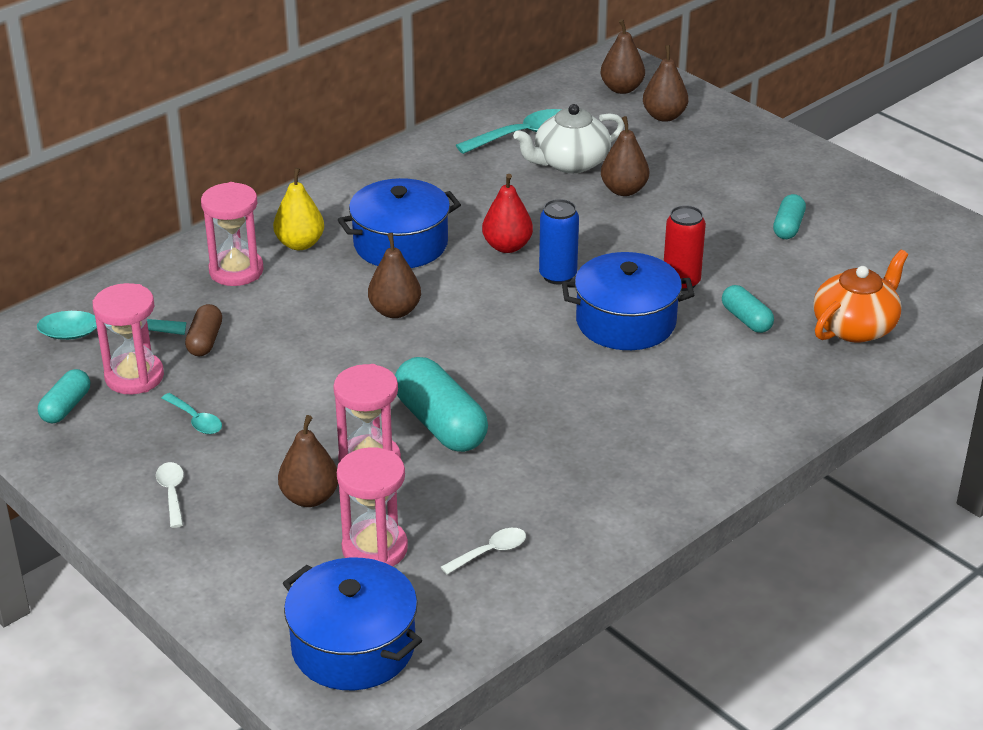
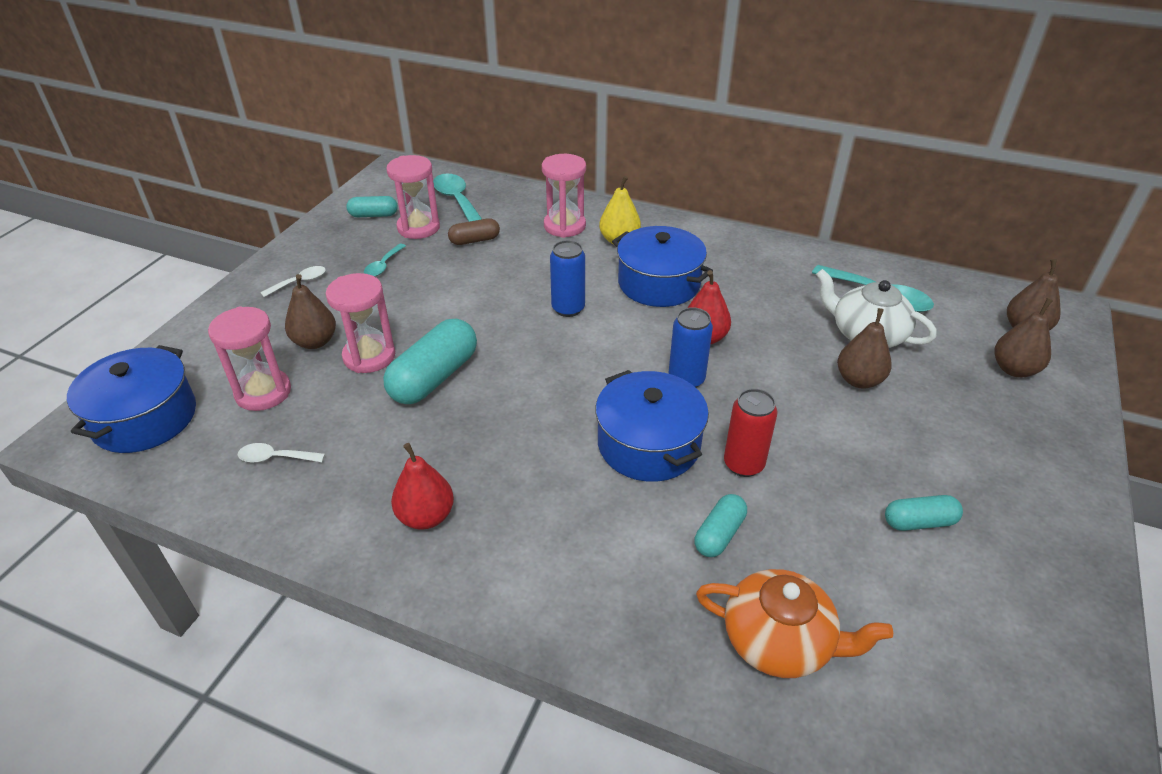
camera: 65 degrees right, 5 degrees up
(395, 311) = (568, 308): brown pear -> blue can
(490, 552) = (275, 458): white spoon -> white spoon turned 150 degrees clockwise
(633, 468) = (426, 516): none -> red pear

